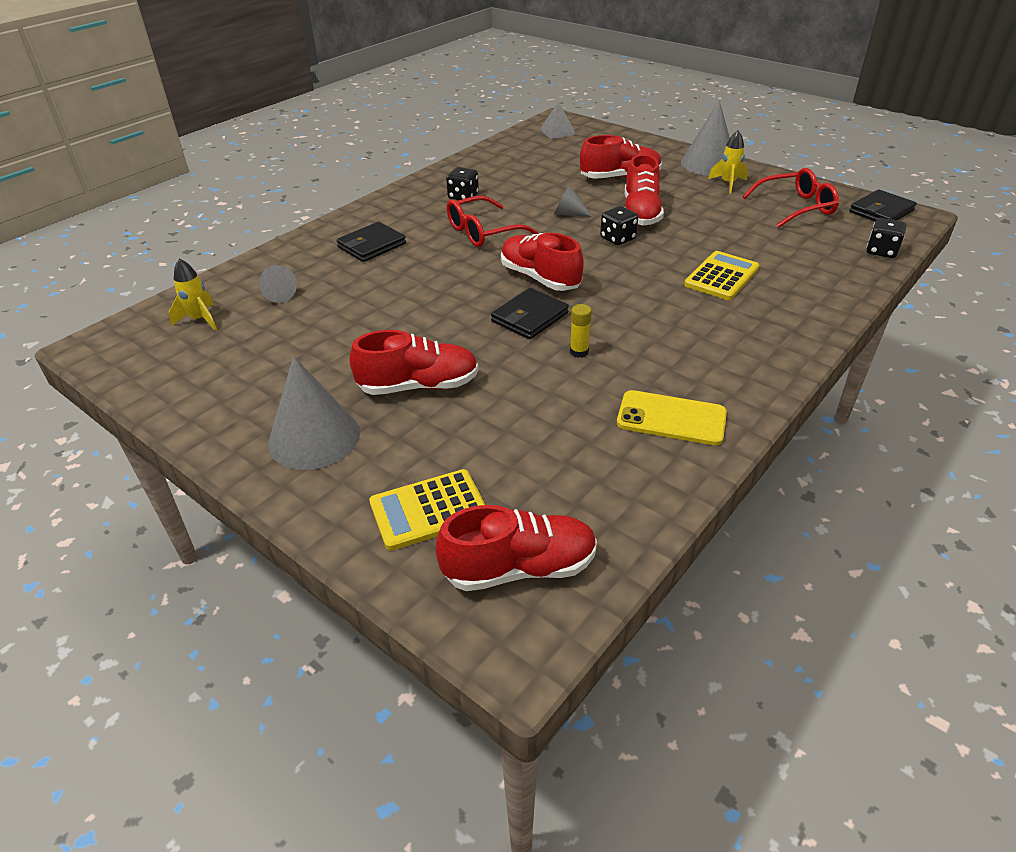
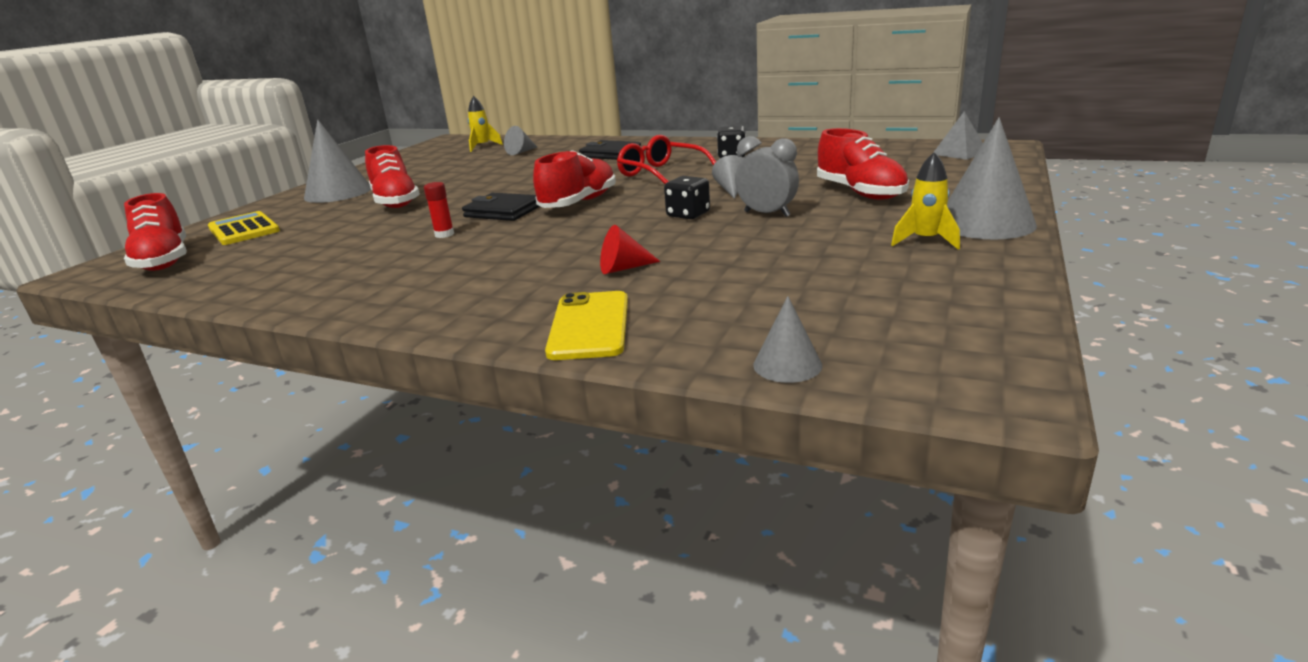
camera: 75 degrees right, 15 degrees down
(579, 352) = (444, 234): yellow glue stick -> red glue stick
(641, 213) = (766, 214): red shoe -> grey clock
(671, 418) = (326, 280): yellow phone -> yellow phone (589, 326)
(721, 276) = (623, 268): yellow calculator -> red cone
(796, 207) = (896, 289): red glasses -> none
(881, 211) = (974, 358): black wallet -> none
(881, 251) = (787, 365): black dice -> grey cone

